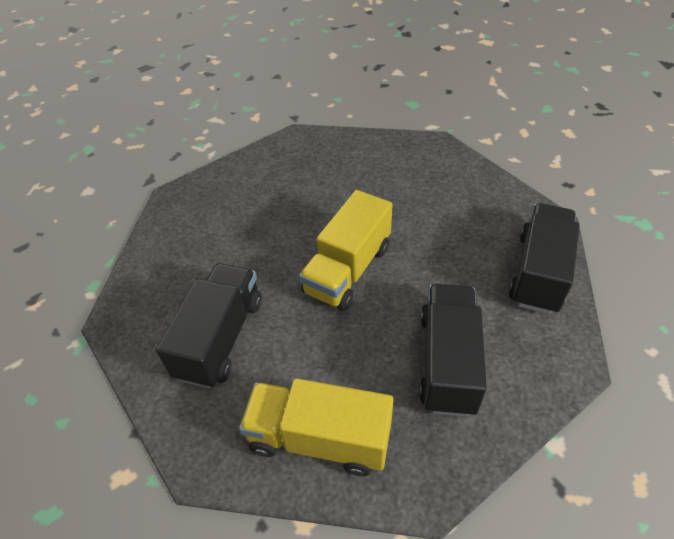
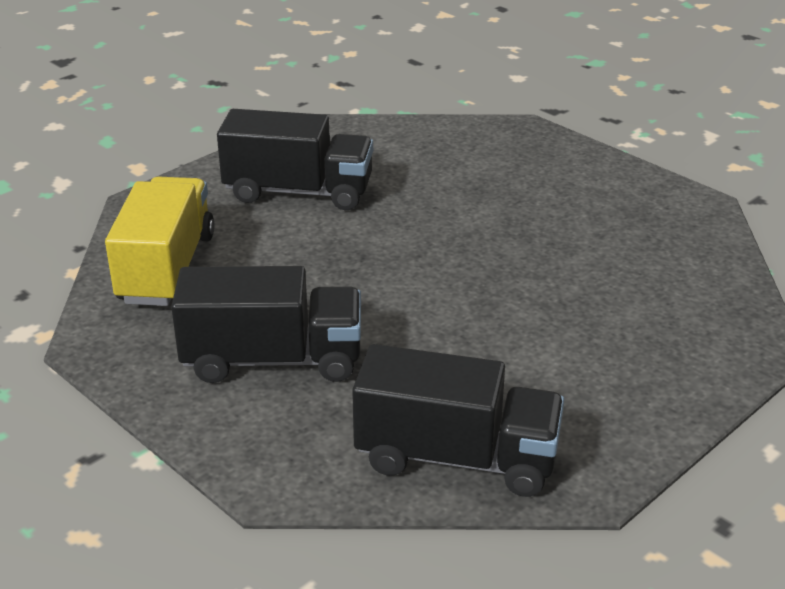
camera: 80 degrees right, 15 degrees down
(348, 270) = (423, 270): yellow truck -> none

